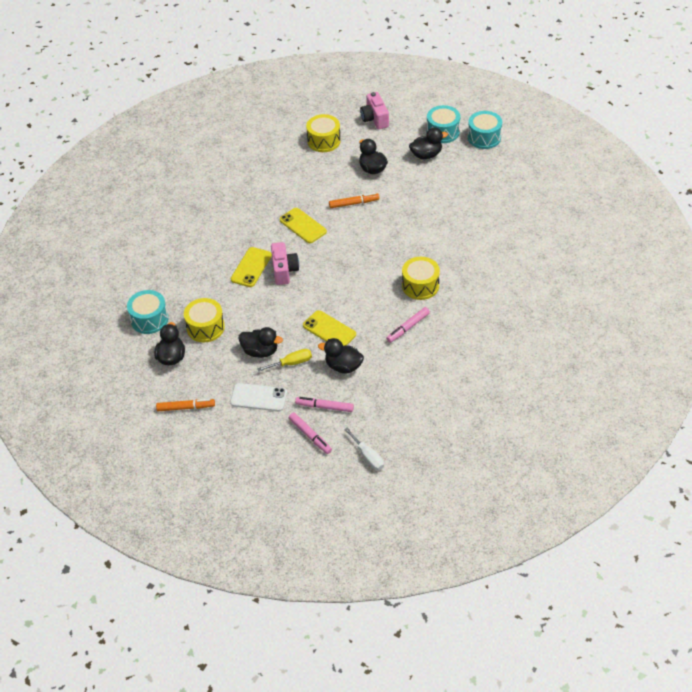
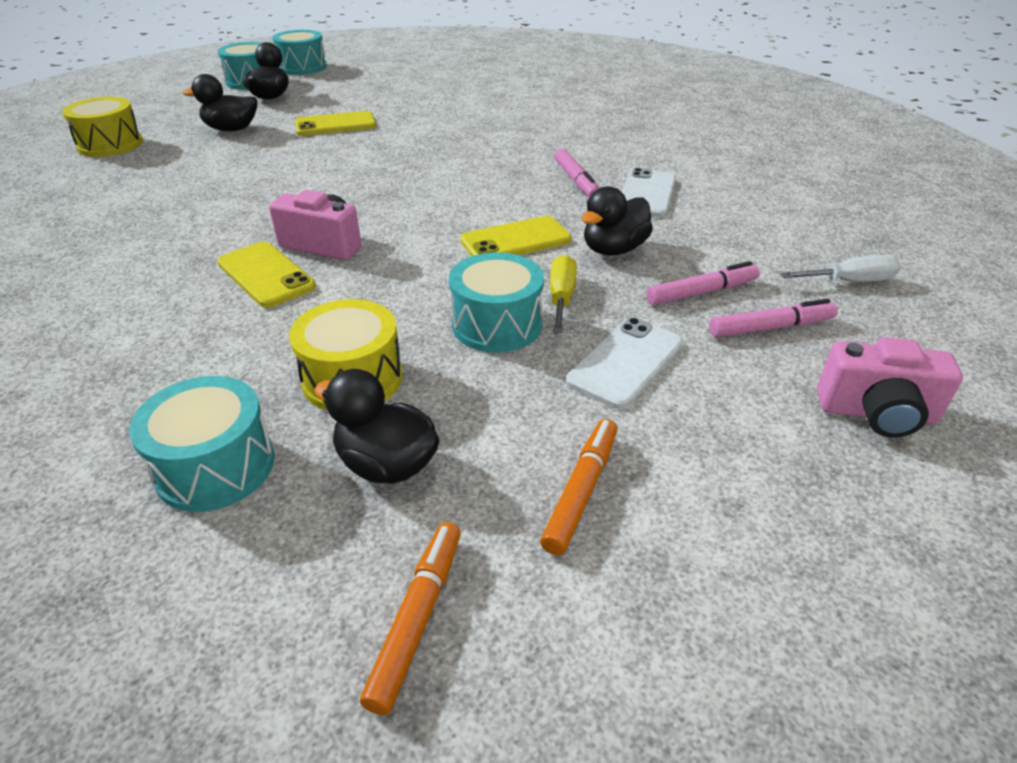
camera: 65 degrees left, 10 degrees down
(260, 351) = (497, 324): black duck -> turquoise drum
(303, 226) = (249, 203): yellow phone -> yellow phone (335, 125)
(324, 407) = (701, 292): pink marker -> pink marker turned 150 degrees counterclockwise
(354, 203) = (273, 156): orange marker -> orange marker (417, 618)
(374, 119) = (146, 107): pink camera -> pink camera (876, 413)
(411, 360) = (647, 194): none -> white phone
(420, 286) = (502, 154): yellow drum -> none

